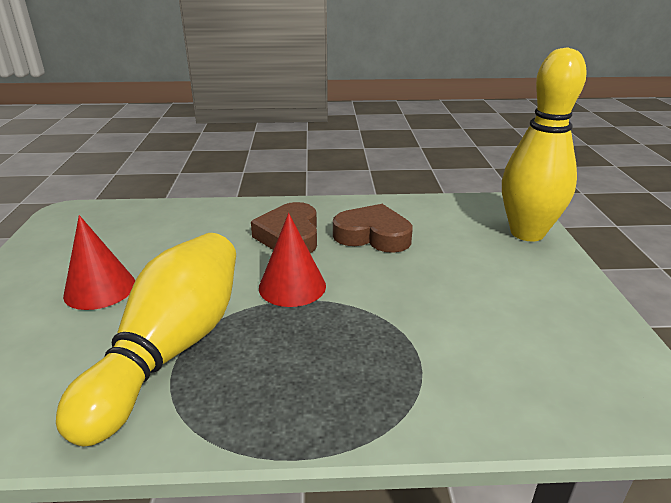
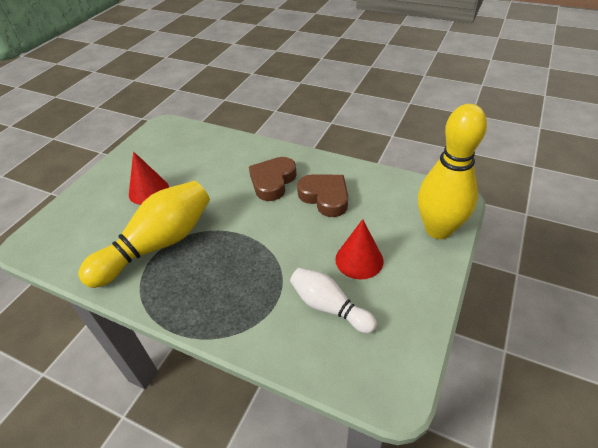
camera: 30 degrees right, 15 degrees up
(292, 286) = (246, 223): red cone -> red cone (359, 260)
(492, 341) = (329, 307): none -> white bowling pin

